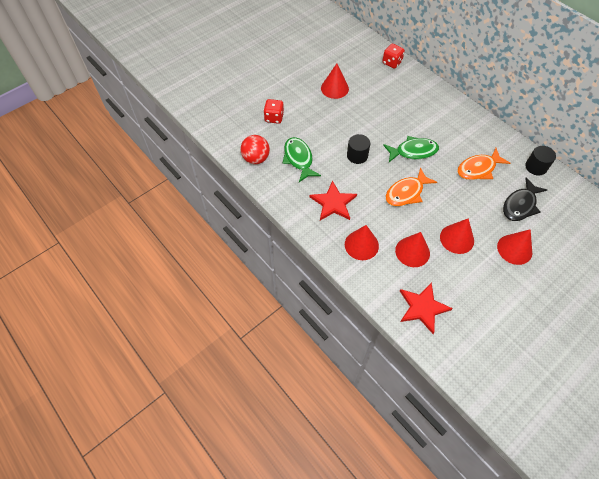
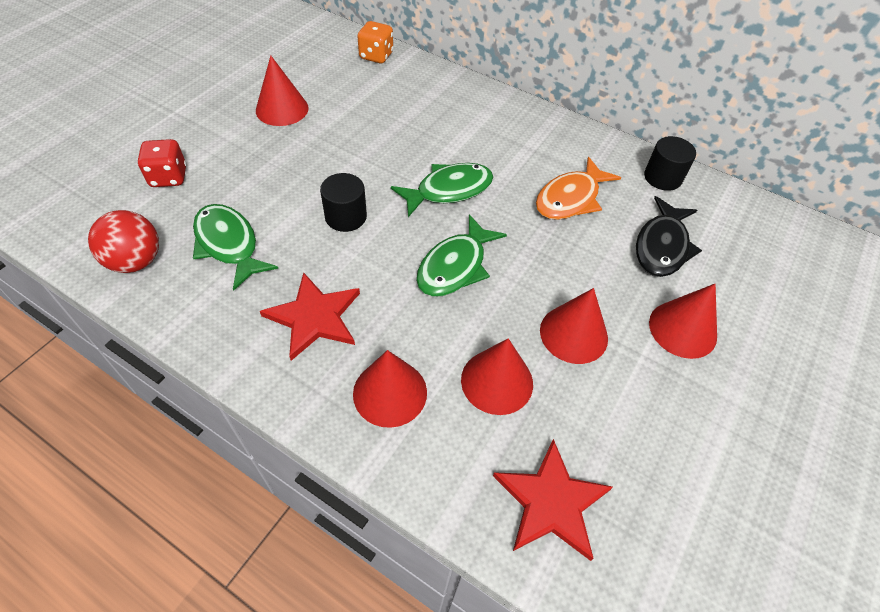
camera: 20 degrees left, 5 degrees down
(392, 63) = (376, 56): red dice -> orange dice
(406, 193) = (455, 266): orange fish -> green fish

